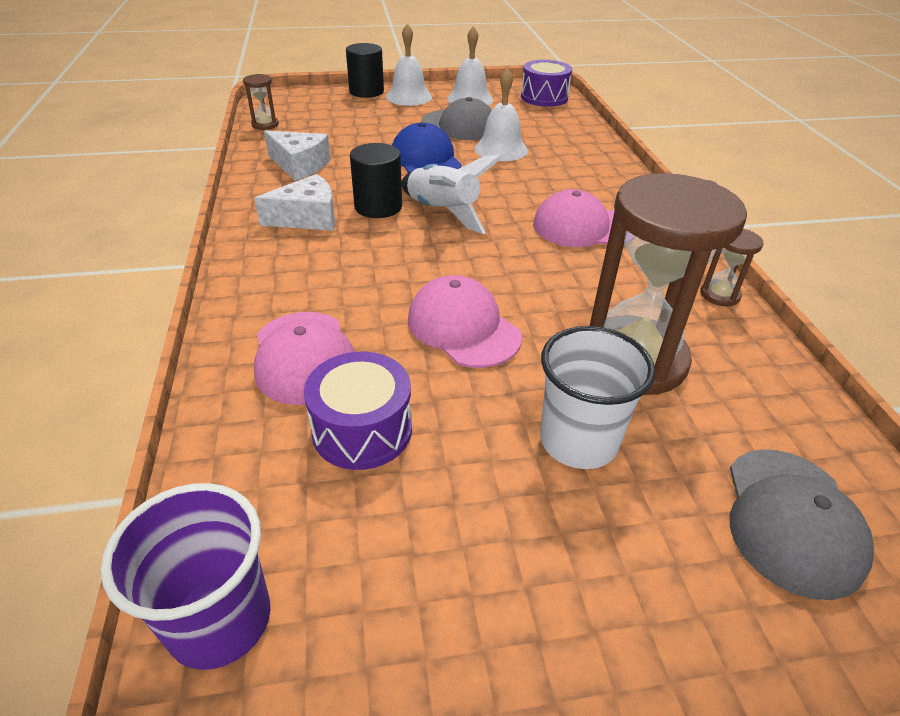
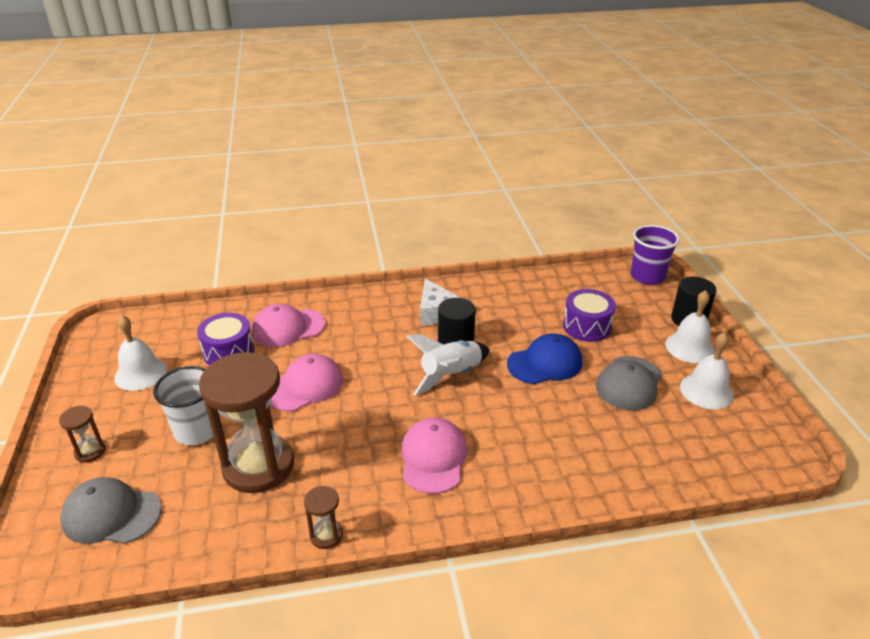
camera: 90 degrees right, 5 degrees down
(219, 620) = (144, 325): purple cup -> purple cup (647, 276)
(265, 125) = (585, 275): brown hourglass -> brown hourglass (90, 451)
(300, 165) = (515, 300): white cheese -> none
(501, 149) = (580, 411): white bell -> white bell (140, 373)
(544, 97) = (747, 454): purple drum -> purple drum (587, 326)

